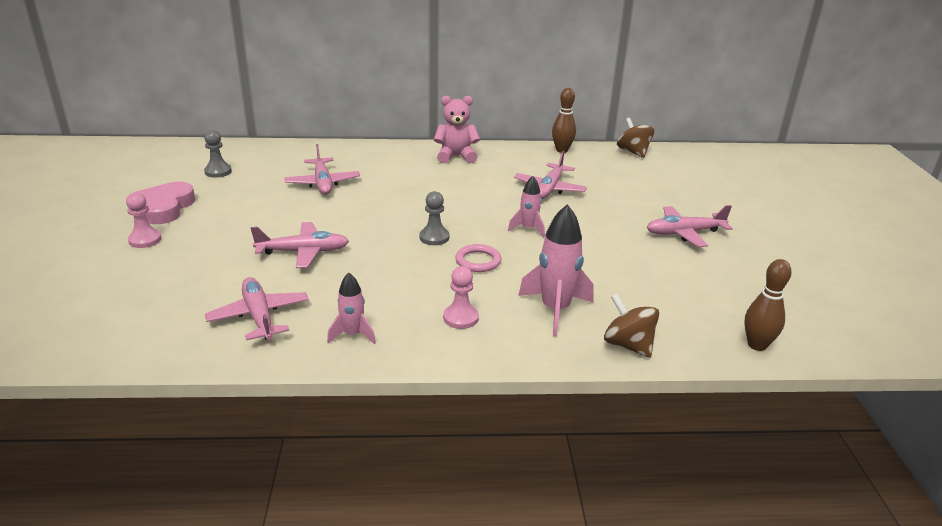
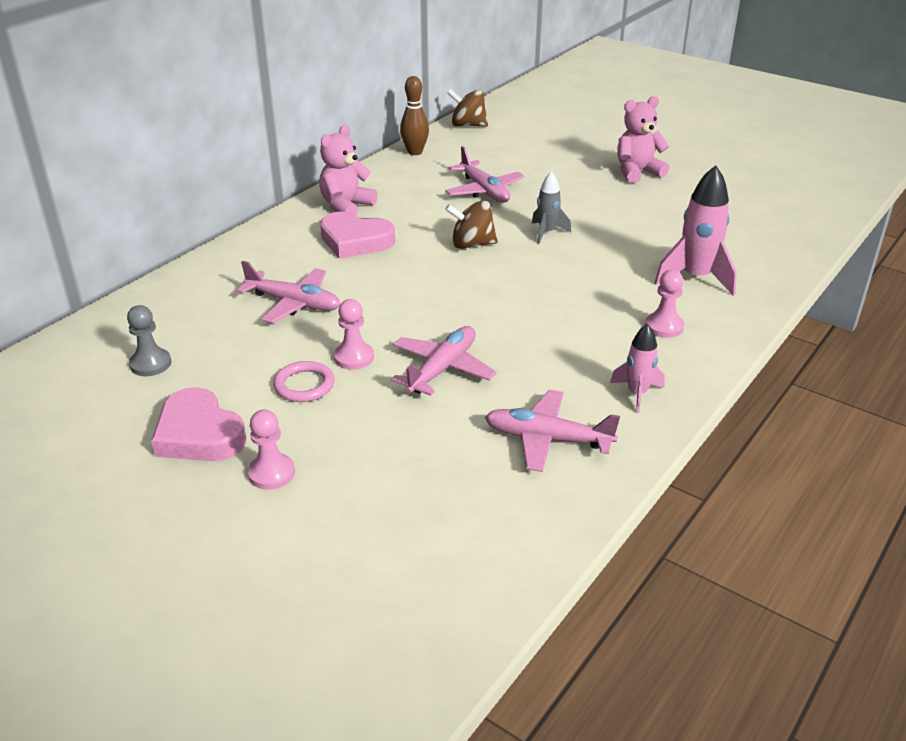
camera: 50 degrees left, 5 degrees up
(285, 220) = (354, 357): none -> pink pawn
(418, 174) = (355, 241): none -> pink heart
(434, 237) = (504, 284): grey pawn -> none
(478, 261) = (576, 280): pink ring -> pink ring (304, 385)
(528, 229) = (547, 232): pink rocket -> grey rocket
(628, 345) = (775, 269): brown spinning top -> brown spinning top (472, 244)
(684, 233) = (637, 172): pink plane -> pink teddy bear
(757, 345) = (819, 222): brown bowling pin -> none

